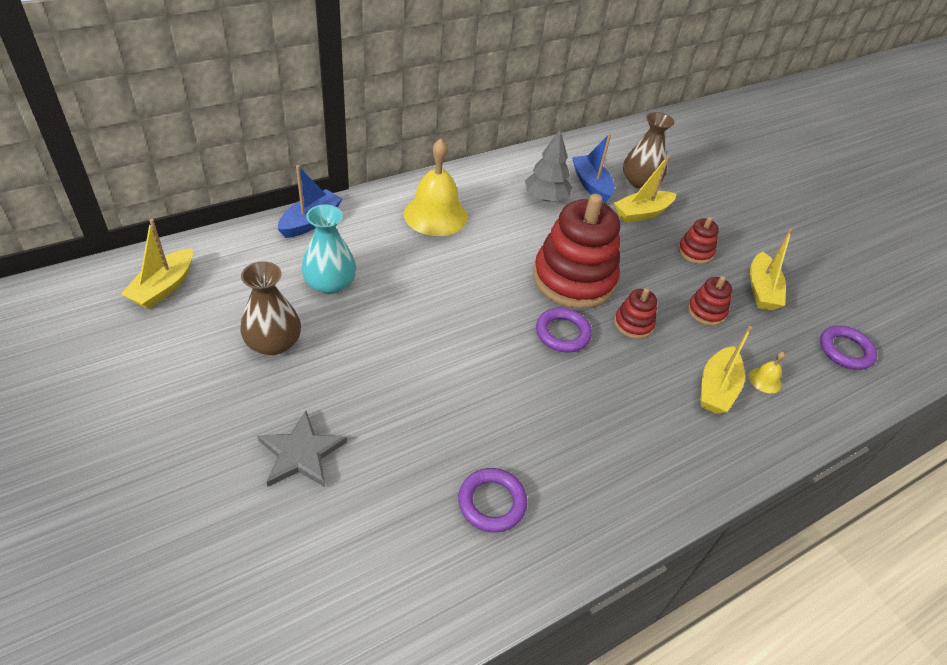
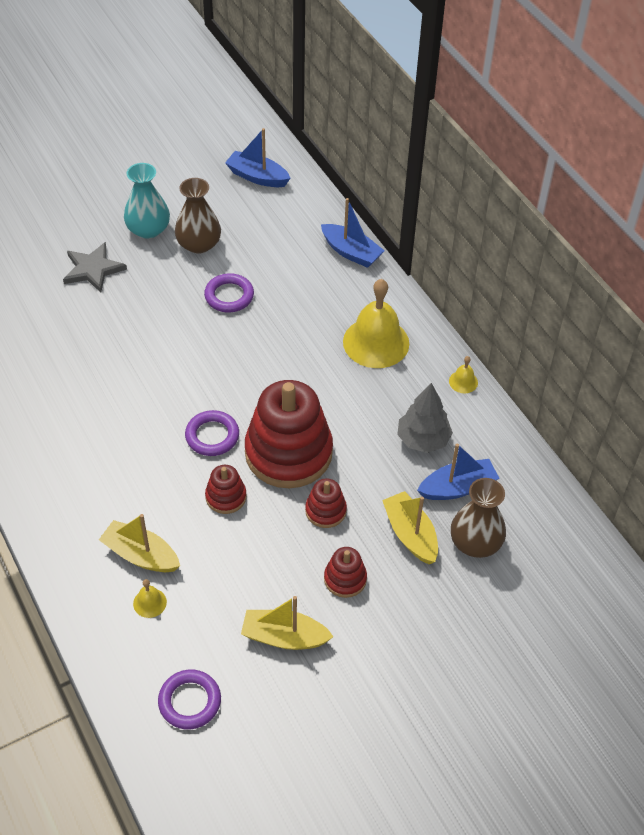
camera: 95 degrees right, 5 degrees up
(164, 287) = (257, 177): yellow boat -> blue boat
(330, 283) = (268, 271): turquoise vase -> turquoise vase (148, 229)
(481, 170) = (463, 382): none -> yellow bell
(492, 502) = (39, 376): purple ring -> purple ring (229, 296)
(706, 311) = (246, 569): red stacking toy -> red stacking toy (325, 511)

